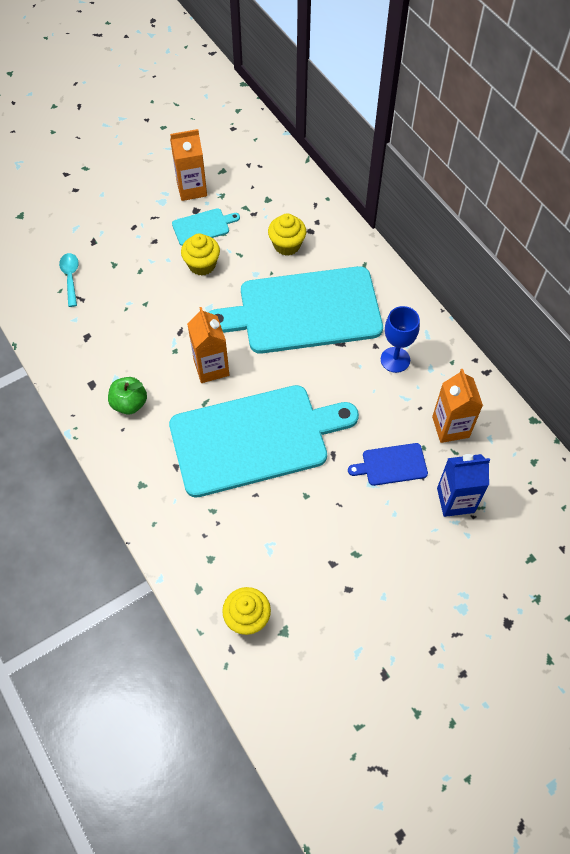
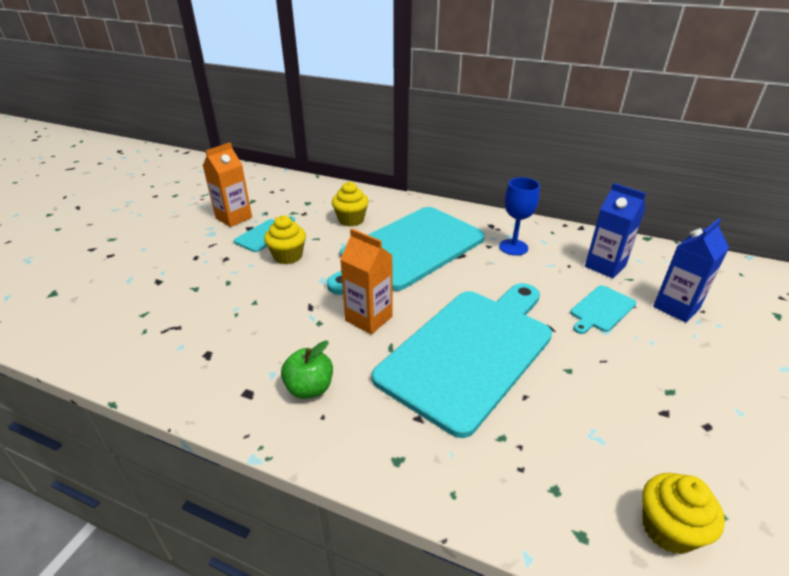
camera: 35 degrees left, 25 degrees down
(70, 277) = (150, 316): turquoise spoon -> none
(391, 465) = (601, 310): blue cutting board -> turquoise cutting board
(450, 427) = (605, 266): orange carton -> blue carton

